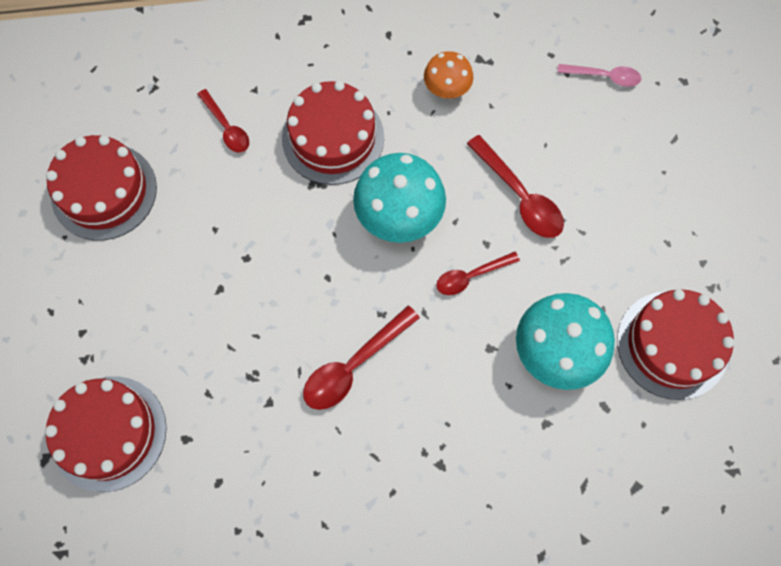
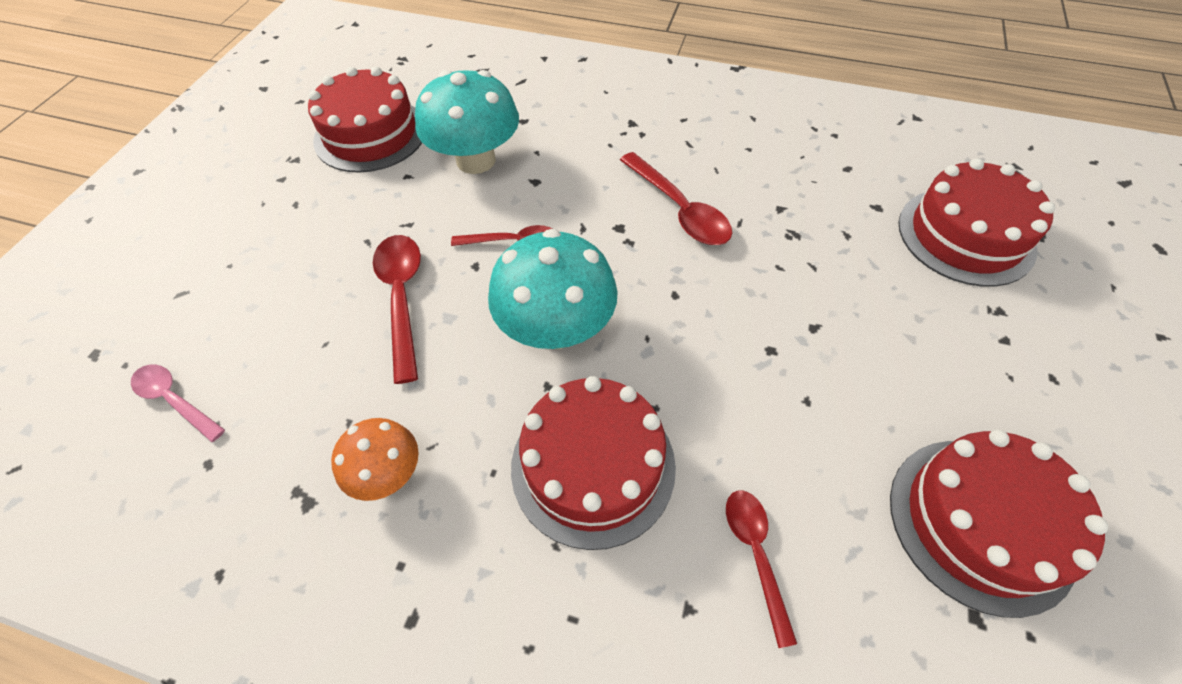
camera: 155 degrees left, 15 degrees down
(354, 365) = (679, 209): red spoon -> red spoon turned 75 degrees clockwise

